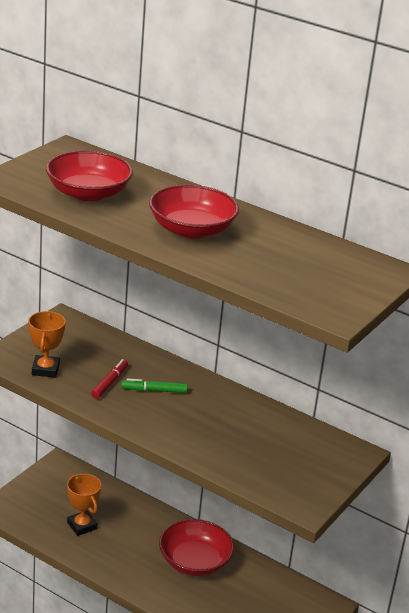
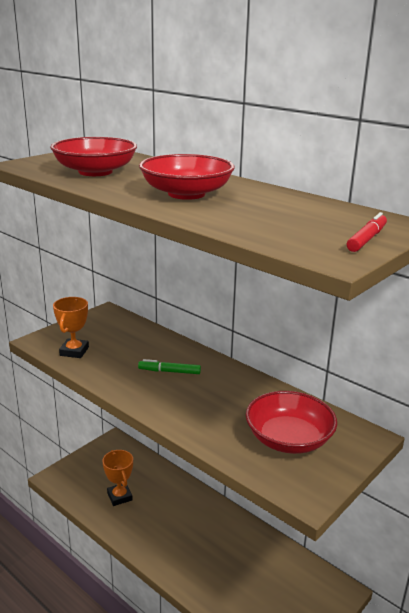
camera: 10 degrees right, 5 degrees down
(110, 383) = (129, 364): red marker -> red marker (367, 239)
(194, 561) = (215, 536): red bowl -> red bowl (288, 439)

